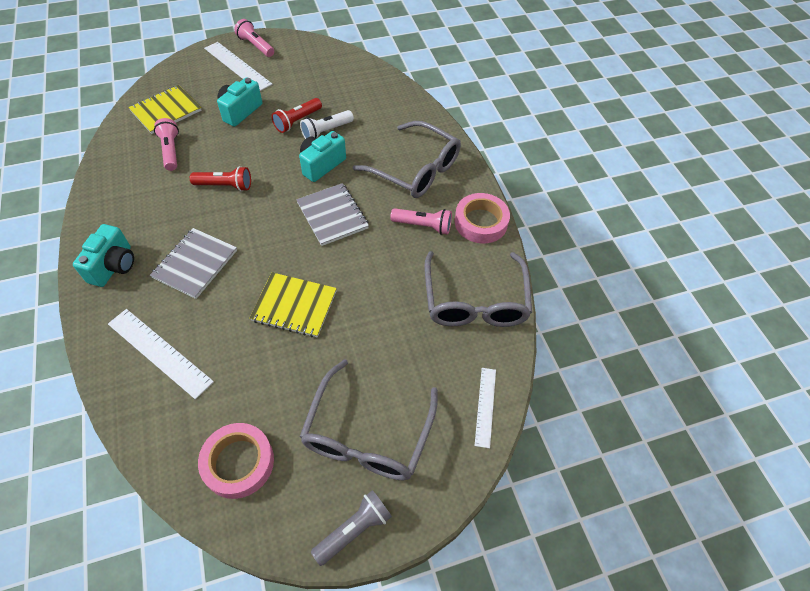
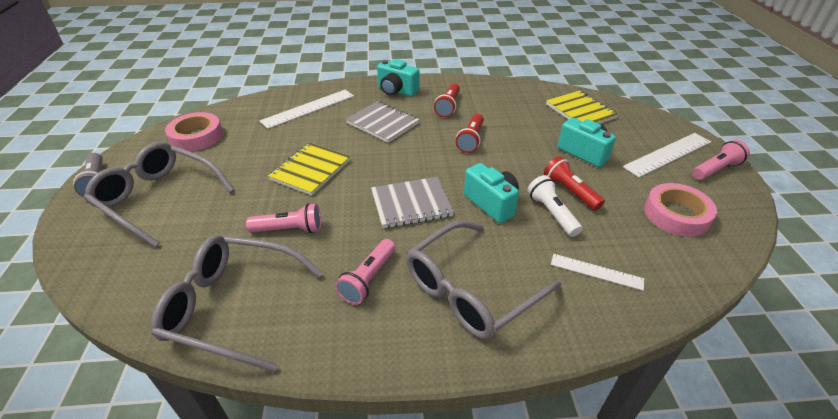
camera: 105 degrees right, 15 degrees down
(156, 211) = (448, 107): none -> red flashlight
(170, 151) = (522, 113): pink flashlight -> pink flashlight (289, 229)
(481, 222) = (351, 346): pink tape -> pink tape (676, 214)
(485, 406) = (108, 283): white ruler -> white ruler (596, 271)

